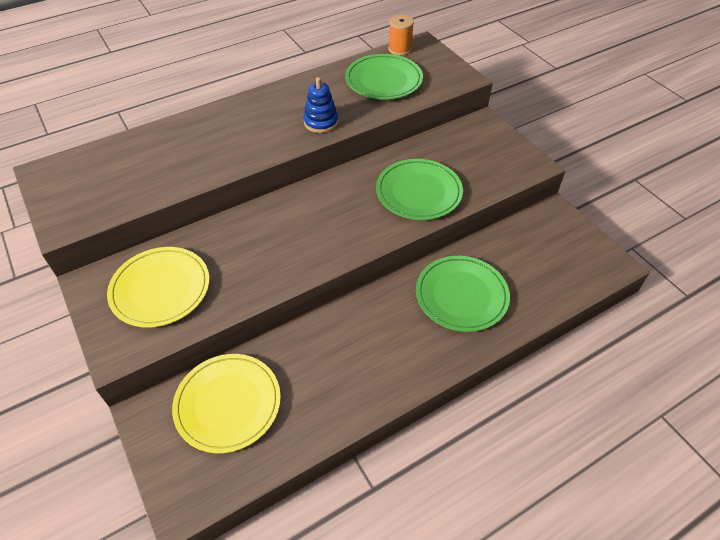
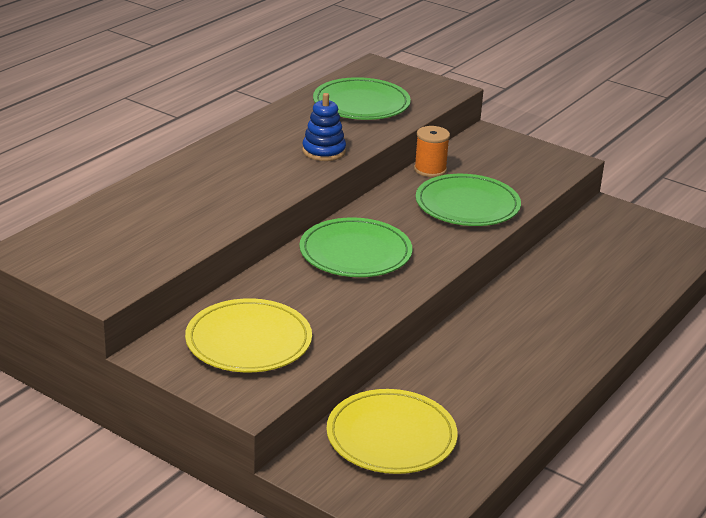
camera: 25 degrees left, 20 degrees down
(400, 49) = (354, 73): orange spool -> orange spool (430, 170)
(461, 295) = (567, 295): green plate -> green plate (355, 253)

